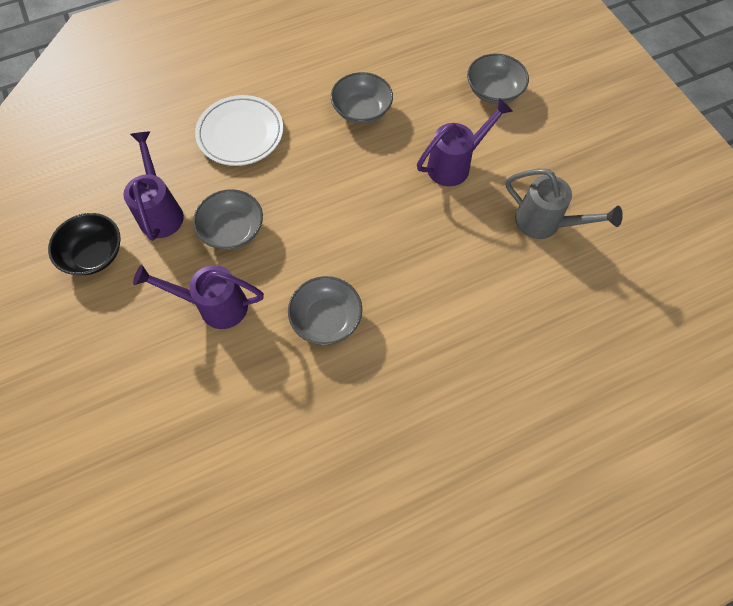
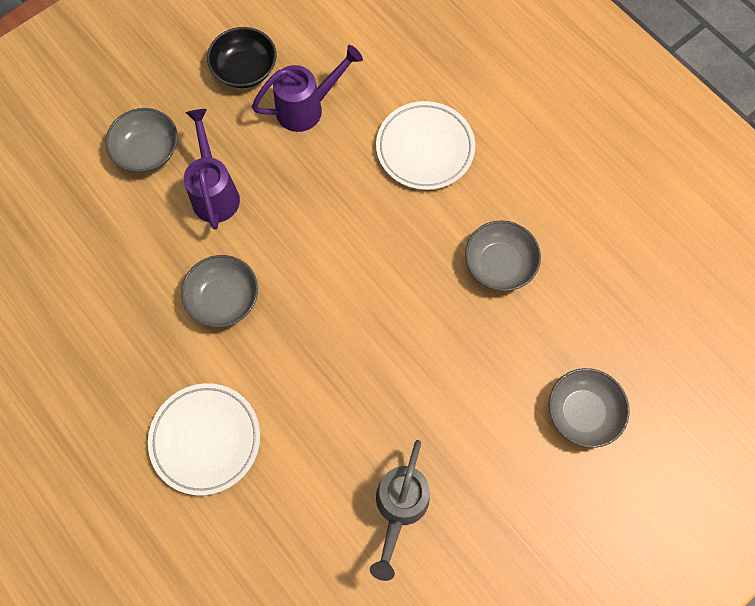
camera: 75 degrees right, 5 degrees up
(232, 230) = (303, 180): grey bowl -> grey bowl (147, 151)
(455, 164) = (453, 387): purple watering can -> none
(457, 360) = (205, 439): none -> white plate

